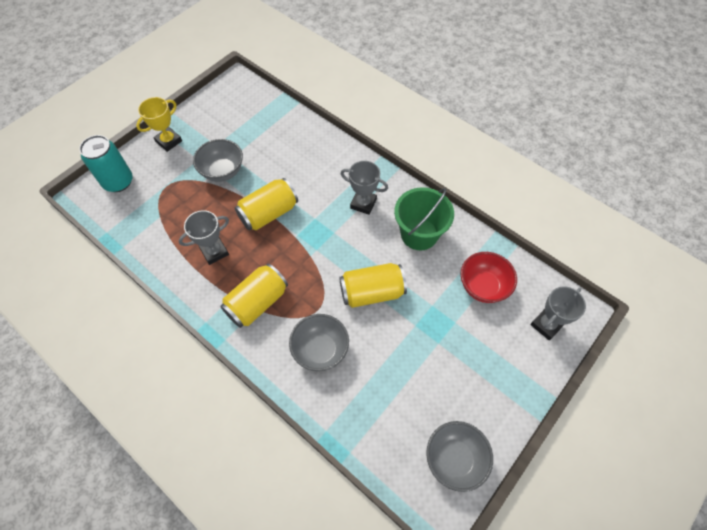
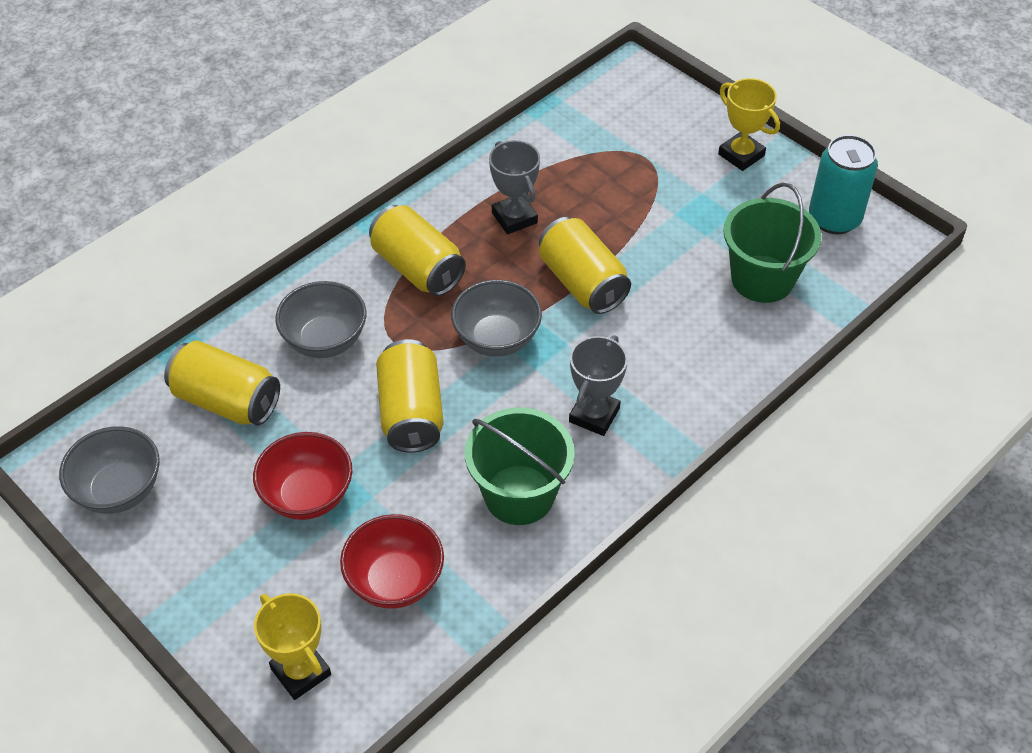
camera: 95 degrees right, 10 degrees down
(118, 182) = (656, 104): turquoise can -> turquoise can (834, 219)
(222, 171) = (674, 223): grey bowl -> grey bowl (496, 339)
(265, 133) = (762, 279): none -> green bucket
(375, 403) = (227, 401): none -> yellow can
(438, 340) = (307, 496): none -> red bowl
(546, 325) = (301, 671): grey trophy -> yellow trophy

